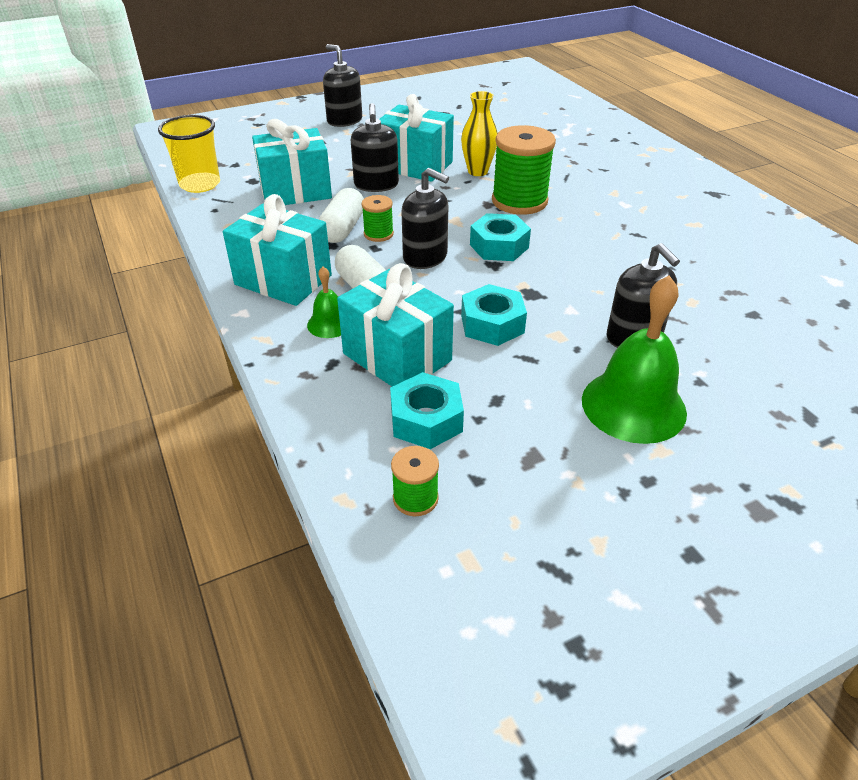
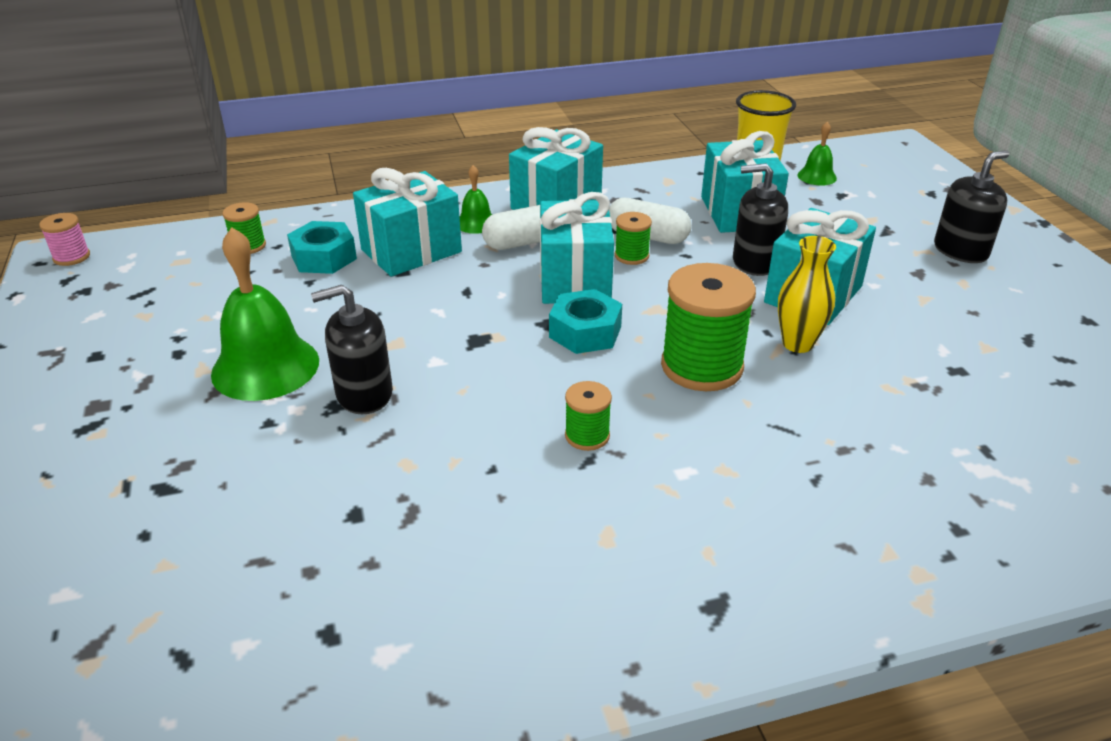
camera: 100 degrees right, 5 degrees down
(227, 161) = (817, 176): none -> green bell
(425, 257) = (575, 280): black soap dispenser -> turquoise gift
(492, 324) = (434, 305): turquoise nut -> none
(498, 719) = (71, 257): none -> pink spool
(616, 236) = (587, 436): none -> green spool

